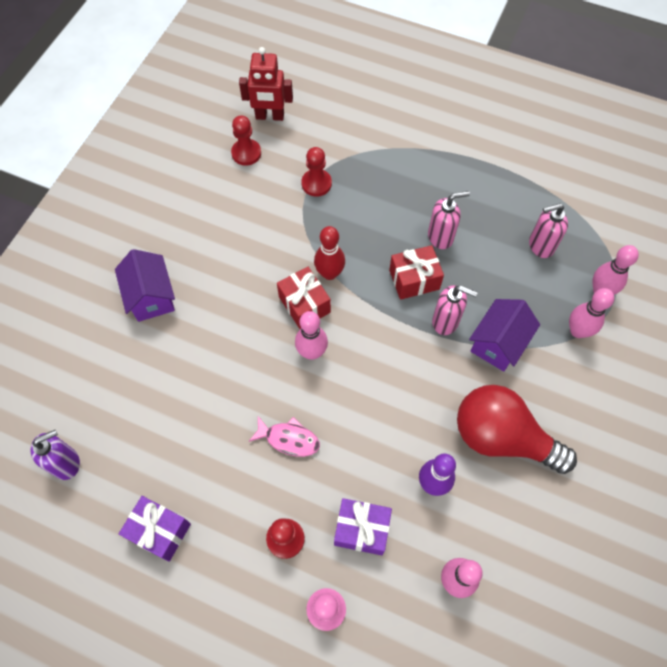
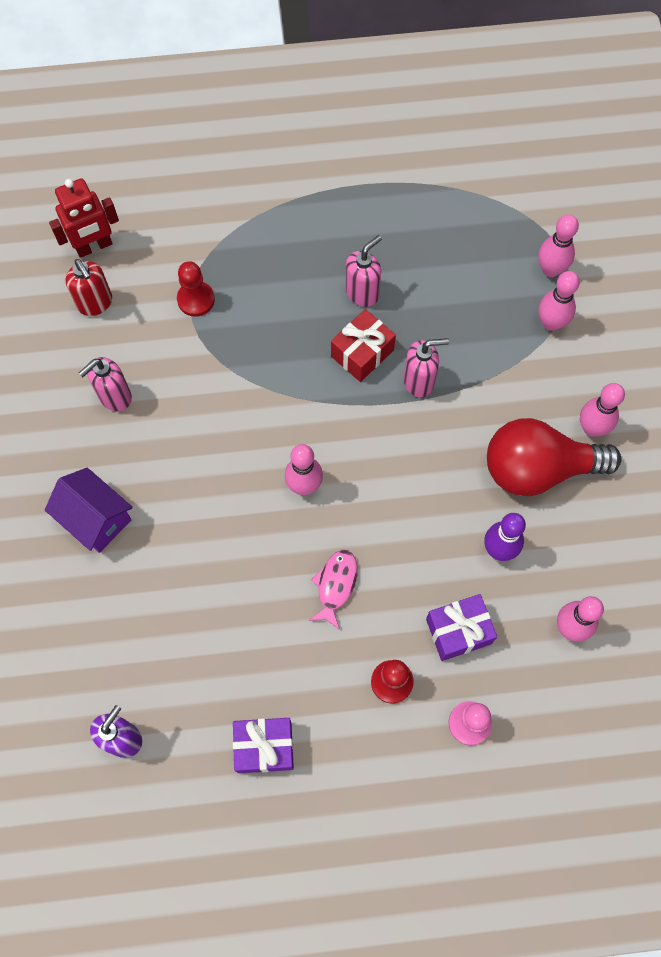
camera: 30 degrees left, 5 degrees up
(246, 153) = (95, 303): red pawn -> red soap dispenser
(289, 439) = (335, 585): pink fish -> pink fish turned 60 degrees counterclockwise
(304, 304) = (265, 439): red gift -> none
(329, 273) = (271, 392): red bowling pin -> none
(498, 343) = (482, 376): purple house -> none
(540, 246) = (467, 251): pink soap dispenser -> pink soap dispenser (114, 397)
(565, 429) = (592, 428): none -> pink bowling pin

